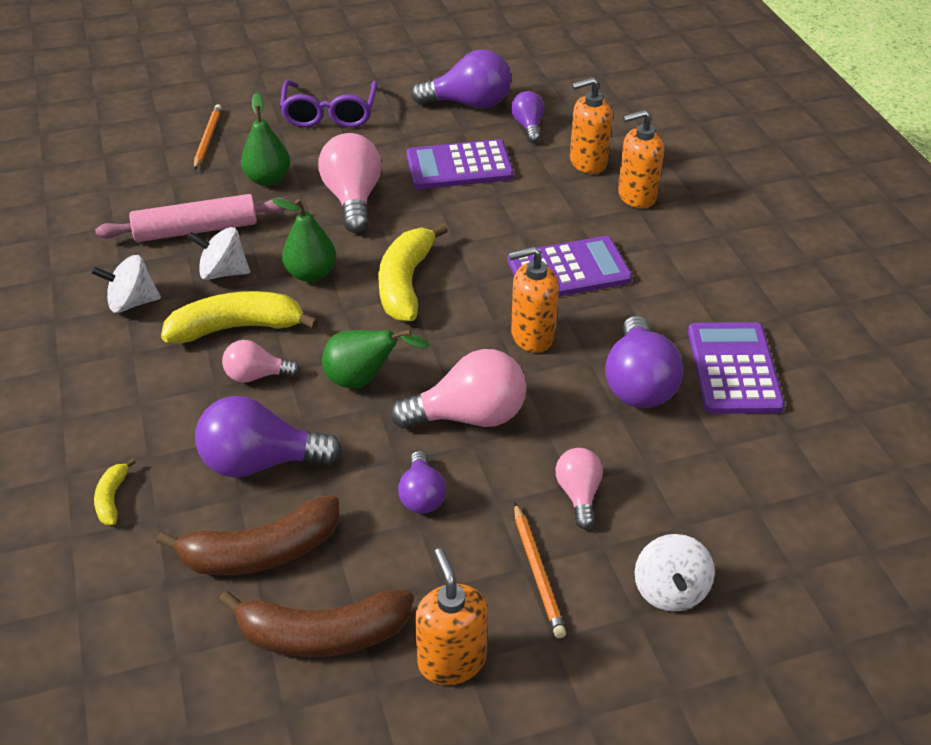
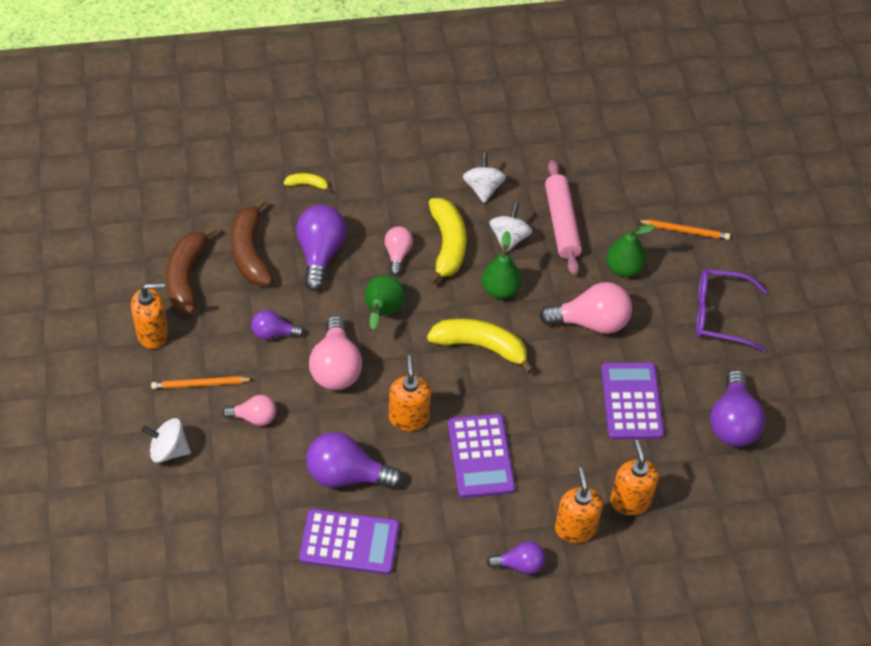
camera: 95 degrees right, 10 degrees up
(528, 126) = (691, 464): purple light bulb -> purple light bulb (520, 564)

